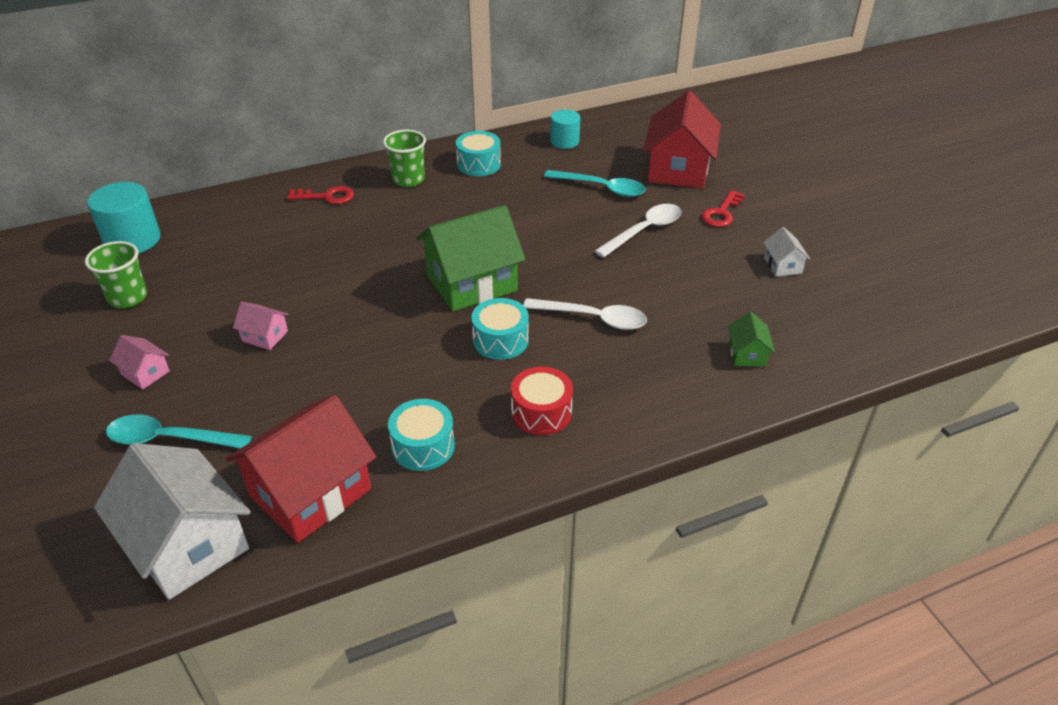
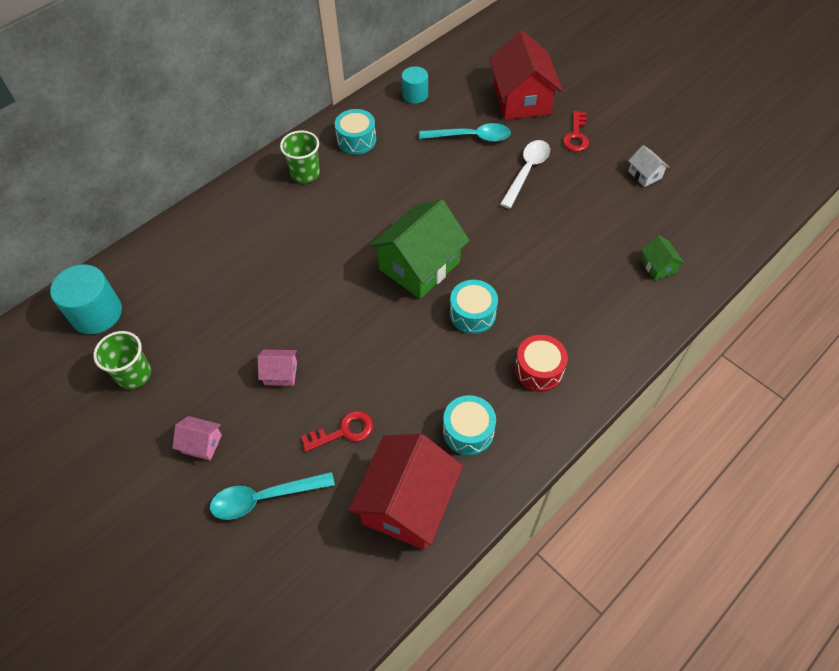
camera: 20 degrees left, 15 degrees up
(187, 544) = (340, 583): white house -> none
(326, 196) = (244, 213): red key -> red key (343, 431)
(594, 318) = (532, 270): white spoon -> none

